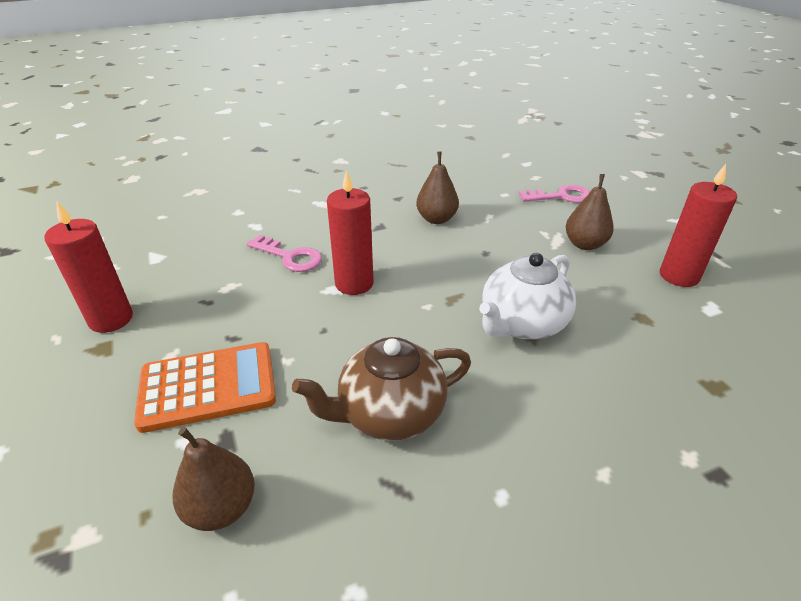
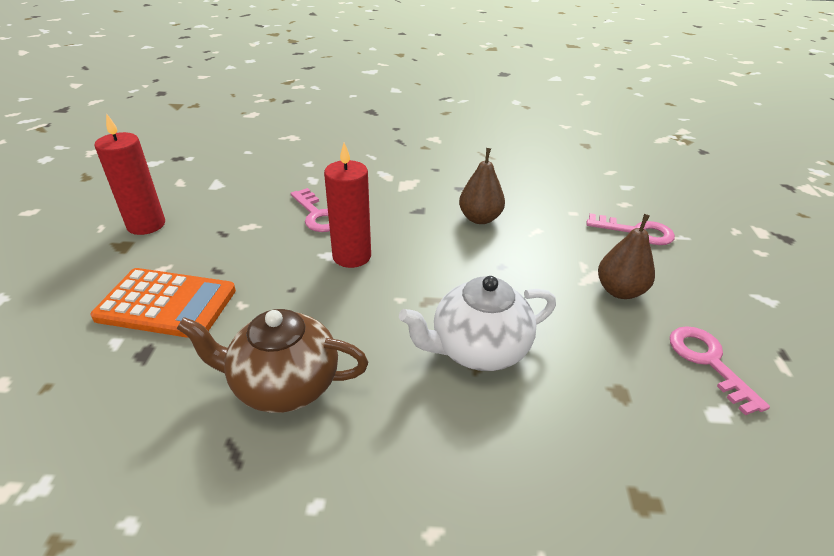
camera: 25 degrees right, 0 degrees up
(221, 508) = (97, 405): brown pear -> none
(679, 276) = (708, 362): red candle -> pink key

